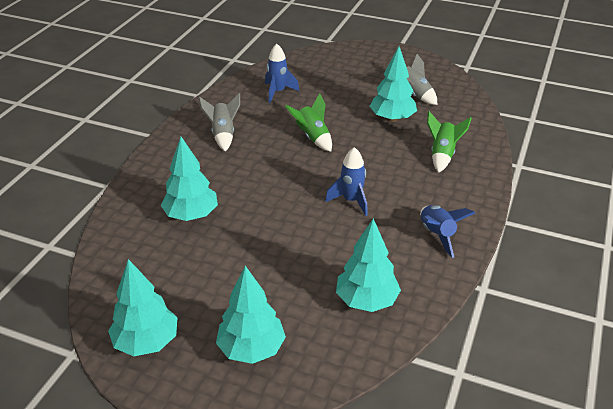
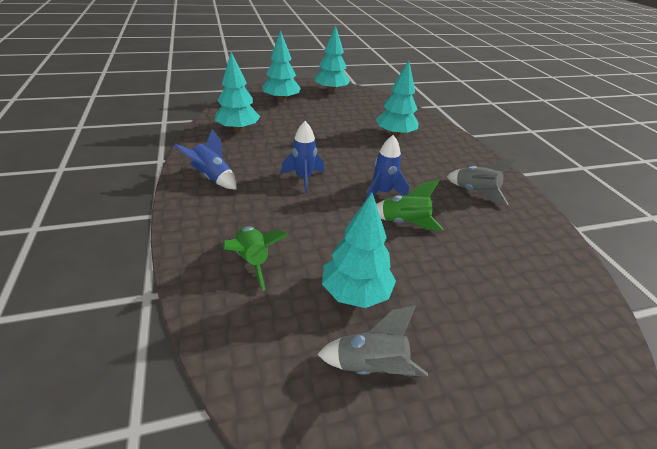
camera: 140 degrees right, 0 degrees up
(278, 92) = (522, 268): blue rocket -> blue rocket (382, 193)

